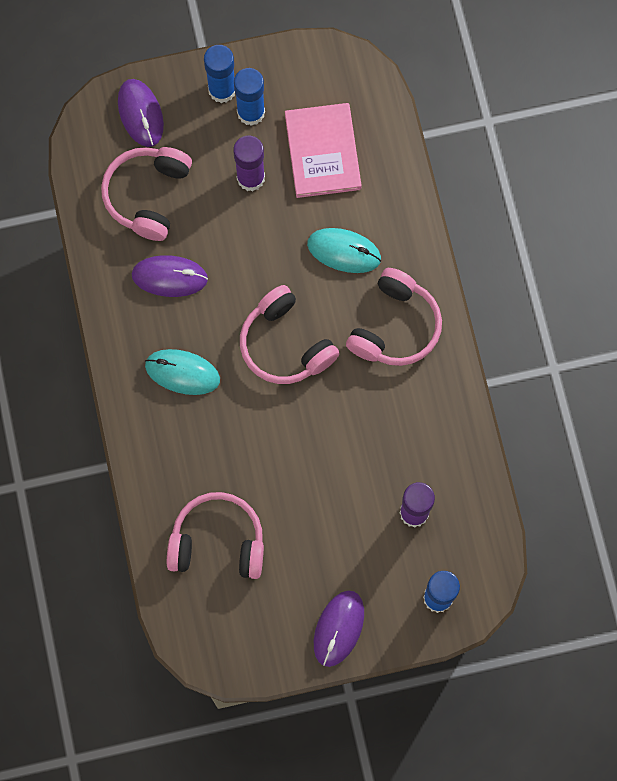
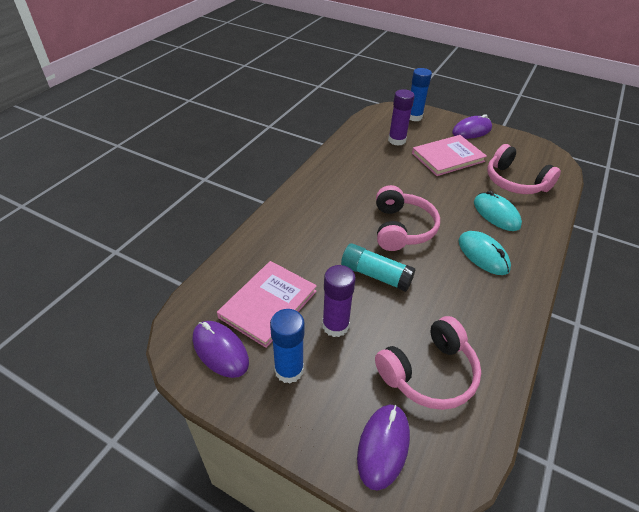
camera: 140 degrees left, 30 degrees down
(169, 277) = (452, 308): purple mouse -> purple mouse (220, 350)
(222, 90) = (293, 407): blue glue stick -> none
(262, 260) = (376, 275): none -> turquoise glue stick
(326, 528) = (447, 157): none -> pink book
(344, 251) = (318, 245): turquoise mouse -> turquoise mouse (496, 214)
(395, 326) = (328, 198): pink headphones -> none

